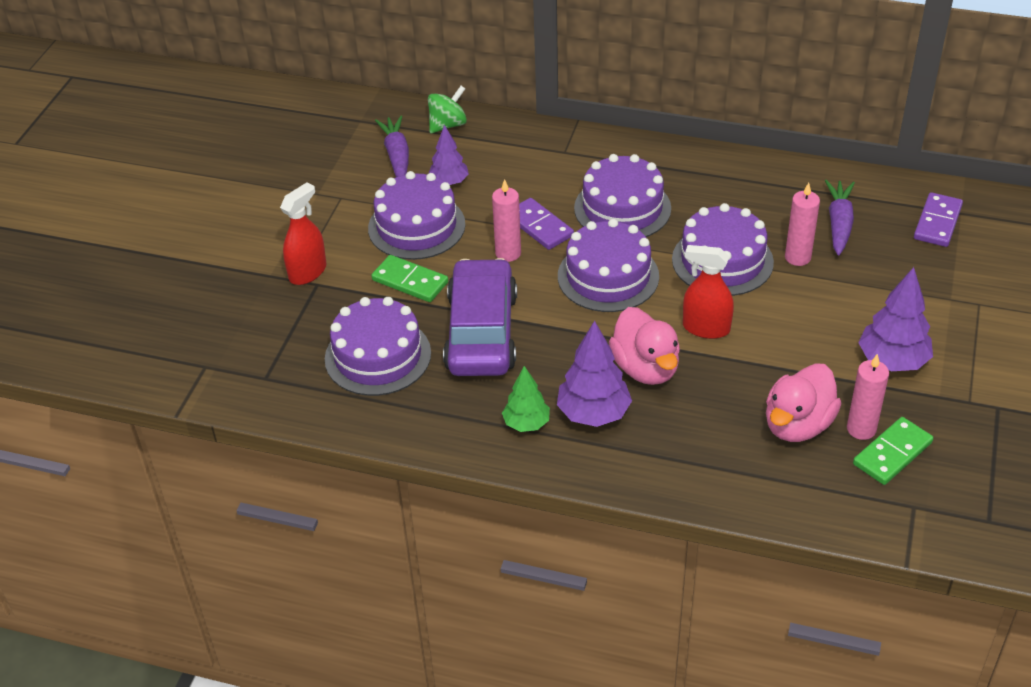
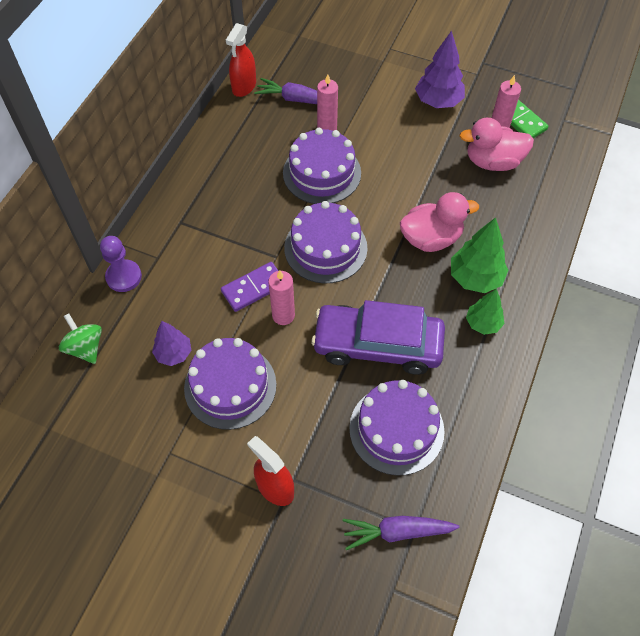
camera: 85 degrees left, 15 degrees up
(397, 155) = (119, 396): purple carrot -> purple carrot (397, 532)
(410, 281) = (305, 397): green domino -> none
(535, 133) = (124, 277): none -> purple pawn
(593, 414) = (475, 278): purple tree -> green tree
(622, 208) = (245, 226): purple cake -> none
(706, 328) = (393, 195): red spray bottle -> red spray bottle (244, 86)
(798, 425) = (493, 162): pink duck -> pink duck turned 135 degrees clockwise
(937, 222) = (306, 49): purple domino -> none

